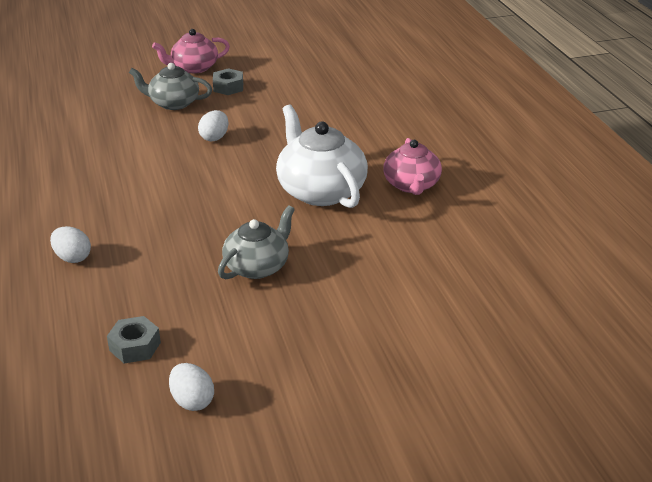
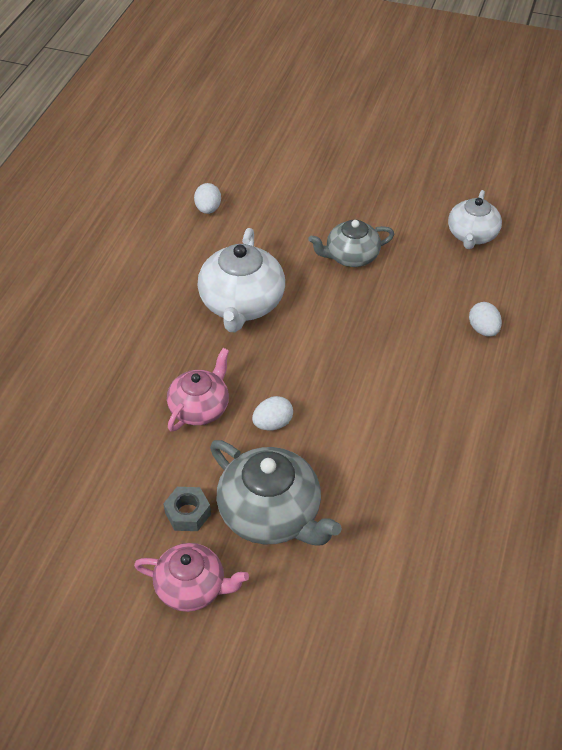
camera: 145 degrees left, 15 degrees up
(135, 346) = (472, 235): grey nut -> white teapot
(173, 103) = (271, 514): grey teapot -> grey teapot, size x1.54
(192, 401) = (456, 188): white egg -> white egg (208, 209)
(411, 185) = (167, 274): pink teapot -> pink teapot (200, 407)

